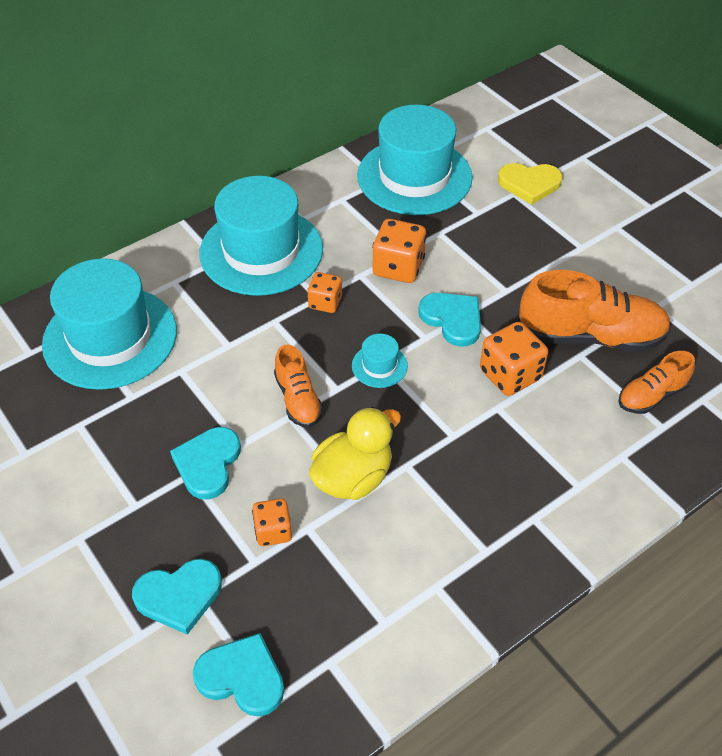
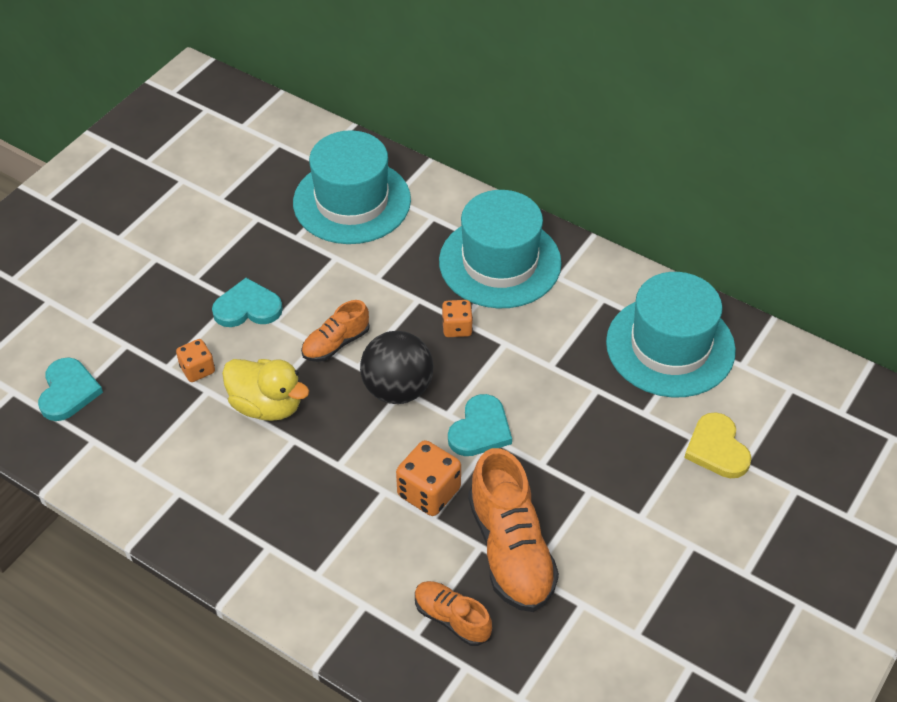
camera: 70 degrees right, 0 degrees up
(179, 596) = (124, 332): turquoise heart -> none
(379, 366) = (397, 389): turquoise hat -> black ball
(398, 267) = (529, 369): orange dice -> none

